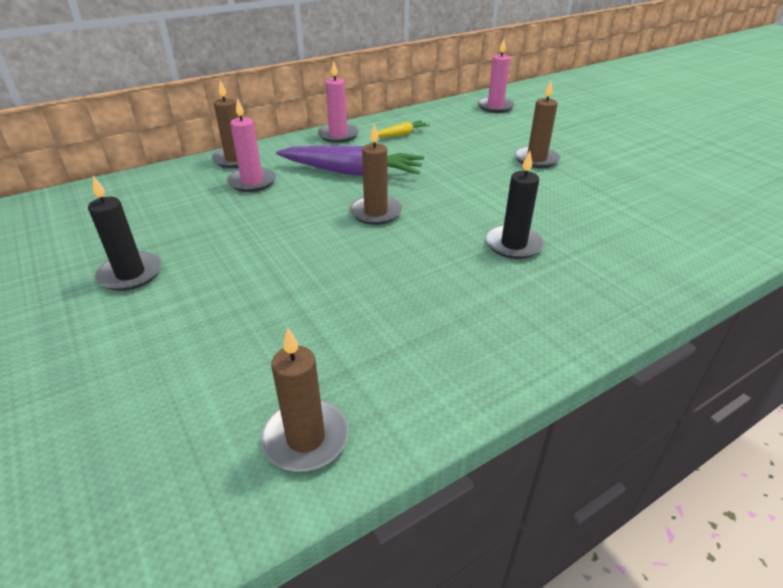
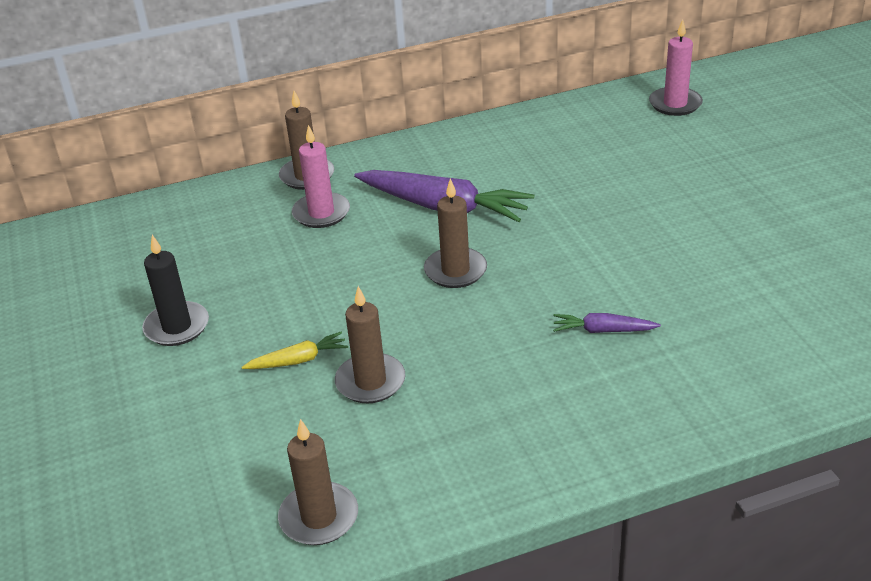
camera: 15 degrees right, 0 degrees up
(338, 135) = (442, 144): pink candle -> none
(401, 134) = (525, 148): yellow carrot -> yellow carrot (298, 360)
(513, 244) = (603, 330): black candle -> purple carrot
(536, 159) = (691, 203): brown candle -> brown candle (370, 381)

